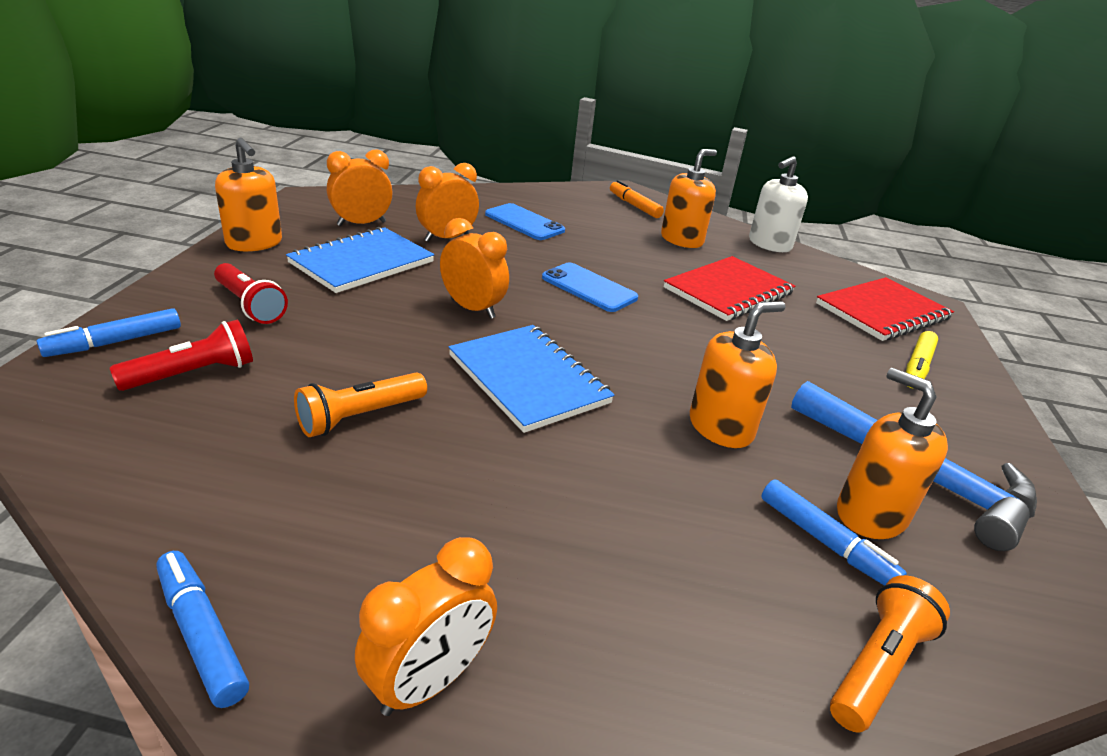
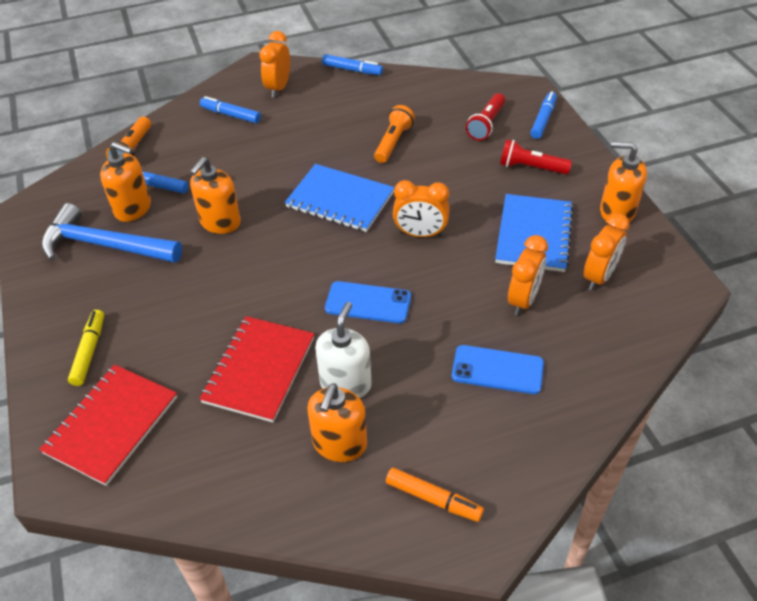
camera: 155 degrees right, 15 degrees up
(603, 650) = (231, 115): none -> blue marker
(769, 244) = (244, 505): white soap dispenser -> white soap dispenser (345, 384)

